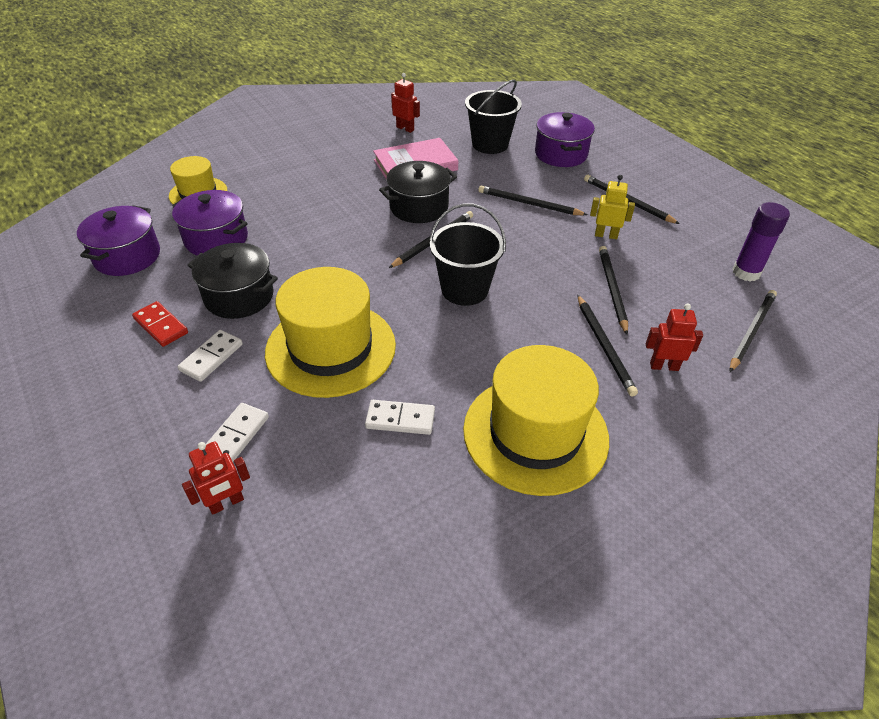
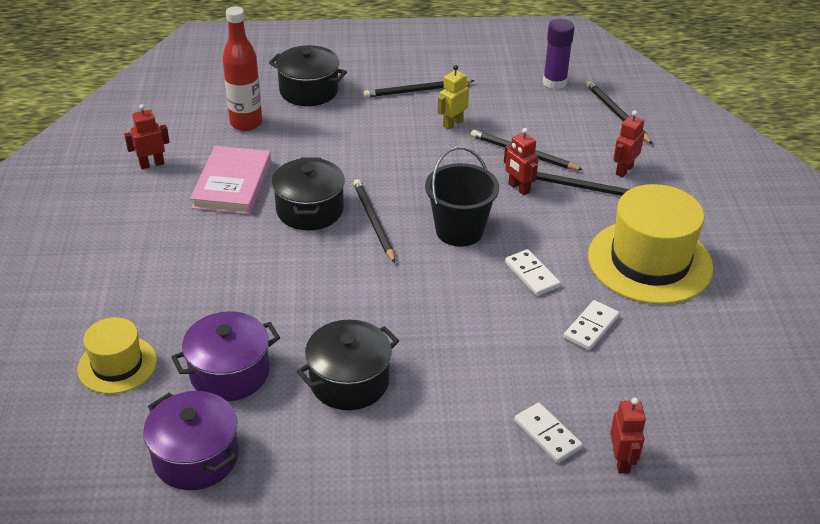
camera: 60 degrees left, 5 degrees down
(161, 326) = (351, 453): red domino -> none
(211, 357) = (430, 426): white domino -> white domino (532, 275)
(331, 348) = (476, 340): yellow hat -> none
(490, 144) = (246, 123): black bucket -> red bottle
(528, 204) = (369, 143): black pencil -> none
(558, 304) = (518, 188): none -> red robot
(561, 154) = (309, 91): purple pot -> black pot

